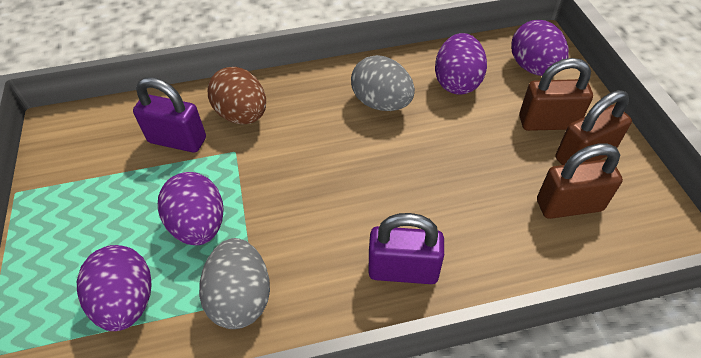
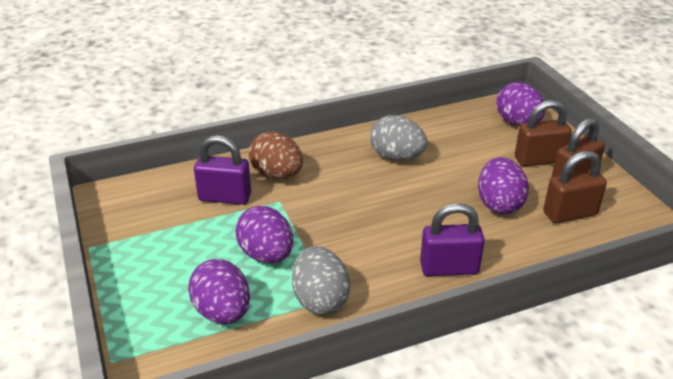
camera: 10 degrees left, 15 degrees down
(457, 82) = (456, 137): purple egg -> purple egg (499, 204)

